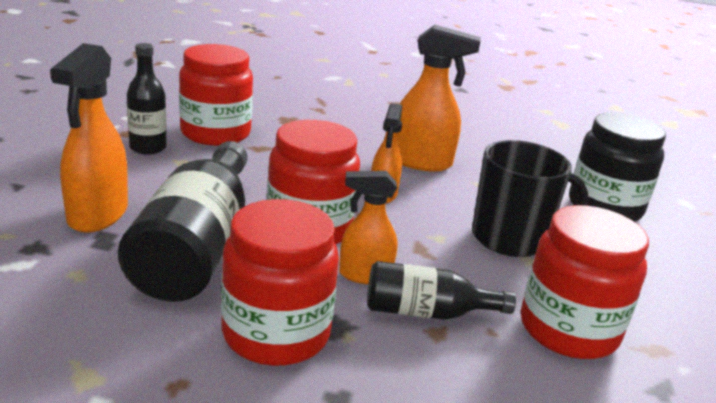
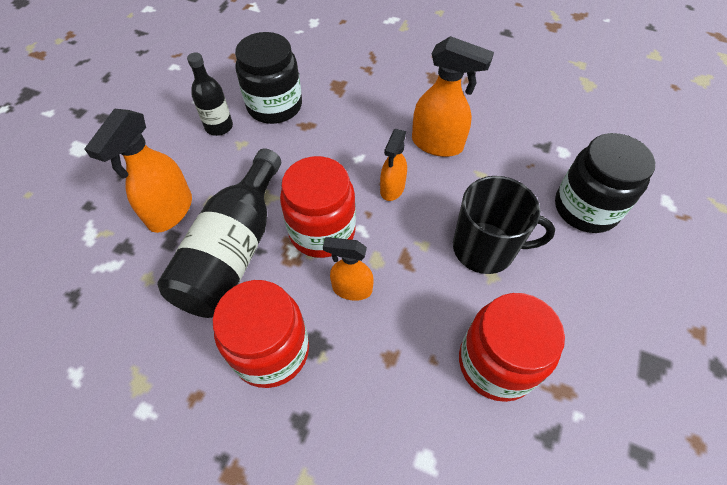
camera: 15 degrees right, 30 degrees up
(215, 133) = (274, 106): red jar -> black jar
(426, 312) = (388, 335): black bottle -> none

